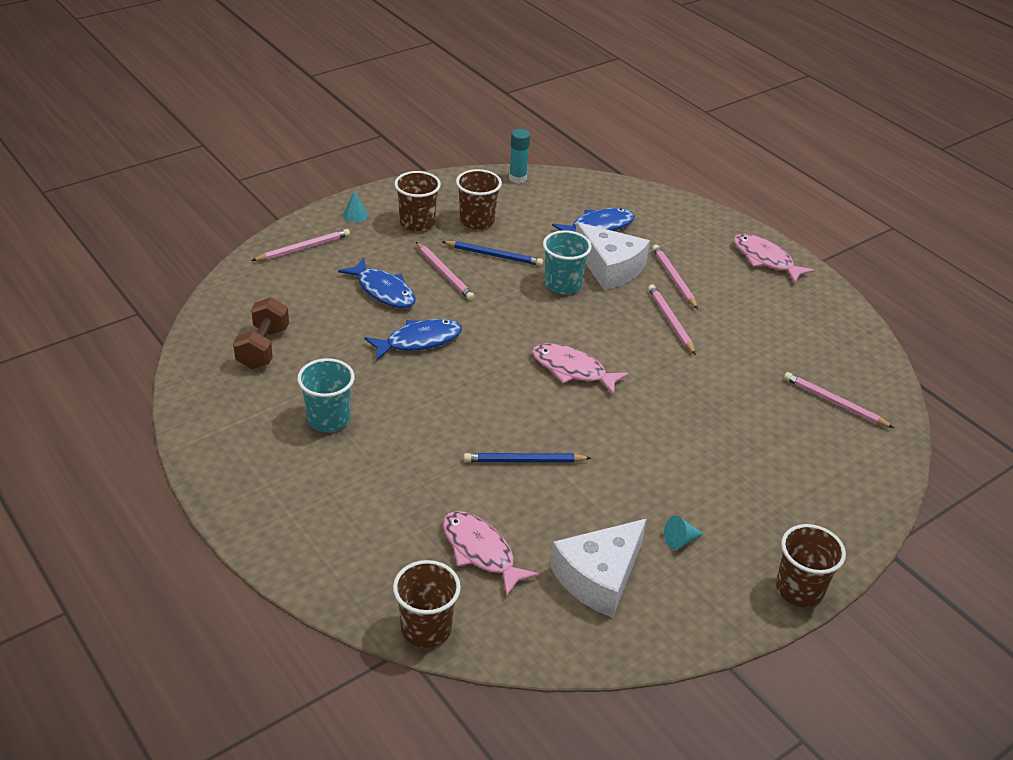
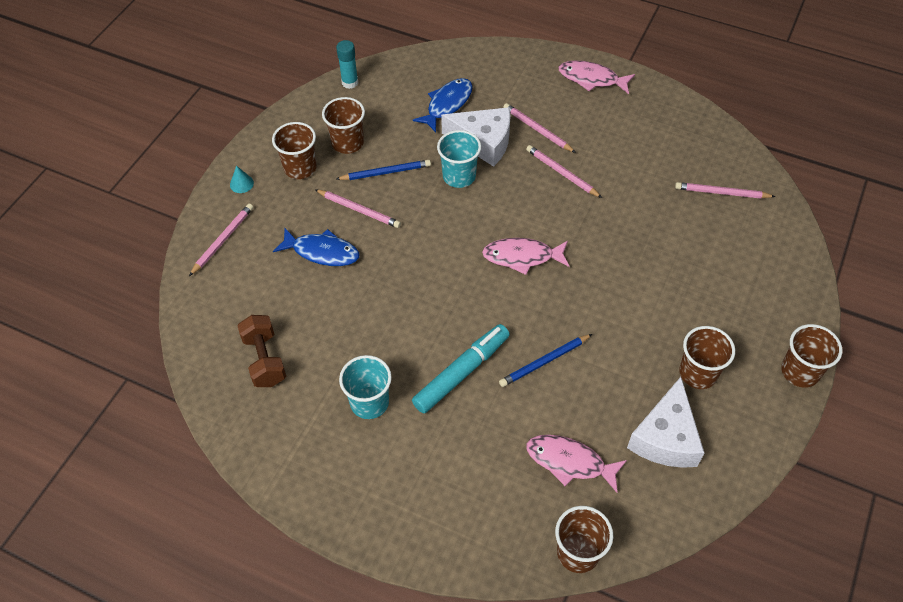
camera: 25 degrees left, 15 degrees up
(419, 341) = (386, 288): blue fish -> none
(435, 434) = (461, 373): none -> turquoise marker
(680, 540) = (698, 373): turquoise cone -> brown cup

